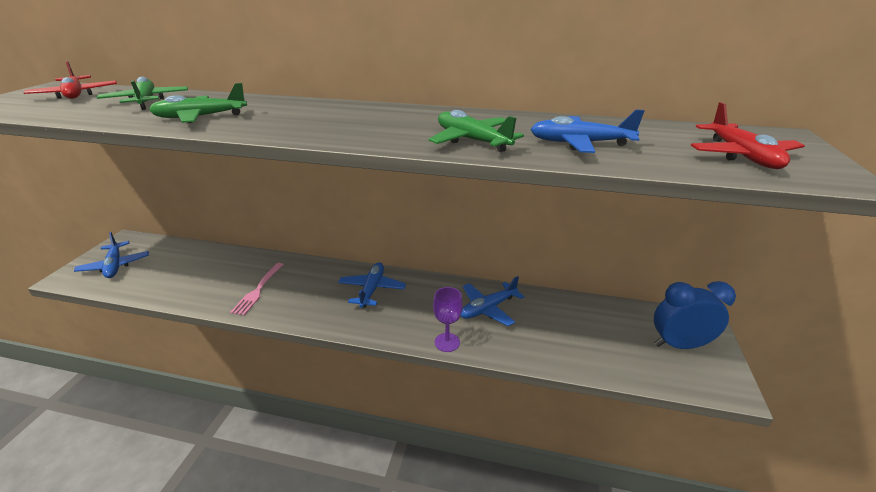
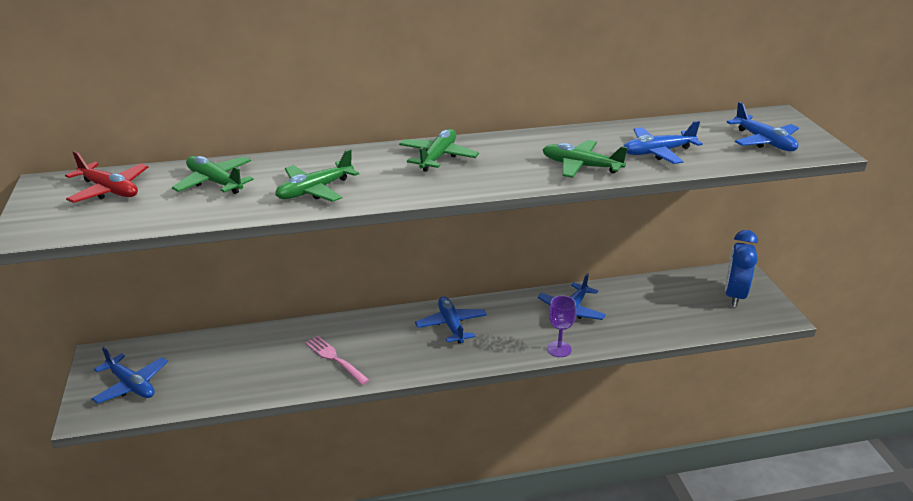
camera: 25 degrees left, 0 degrees up
(258, 290) = (335, 359): pink fork -> pink fork turned 150 degrees clockwise
(344, 113) = (438, 157): none -> green plane
(679, 345) = (734, 295): blue clock -> blue clock turned 45 degrees counterclockwise
(741, 156) = (764, 142): red plane -> blue plane

